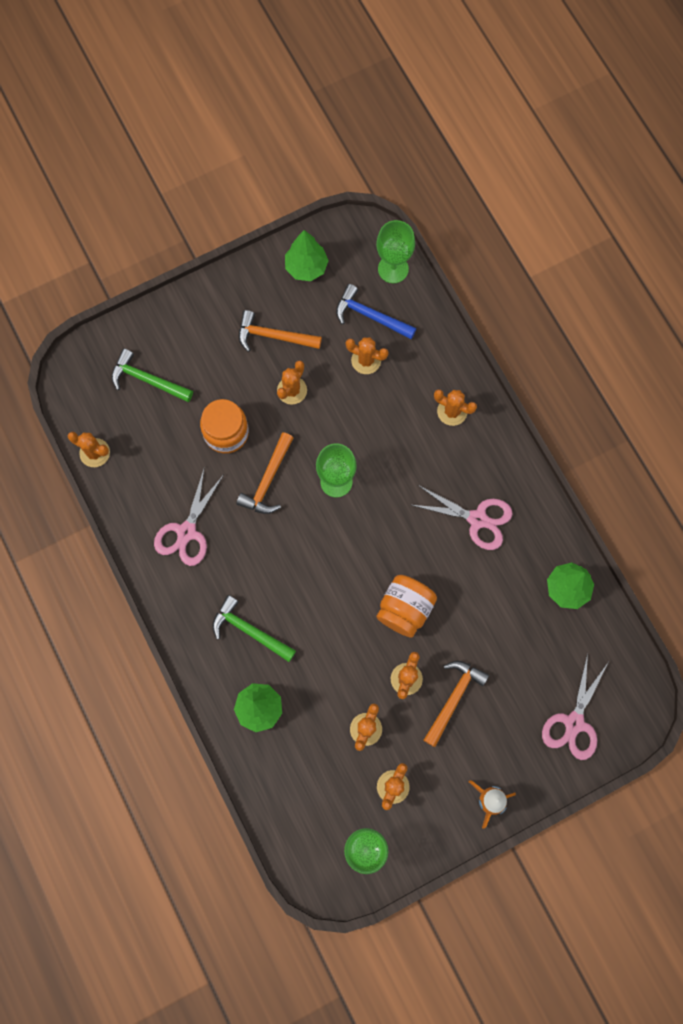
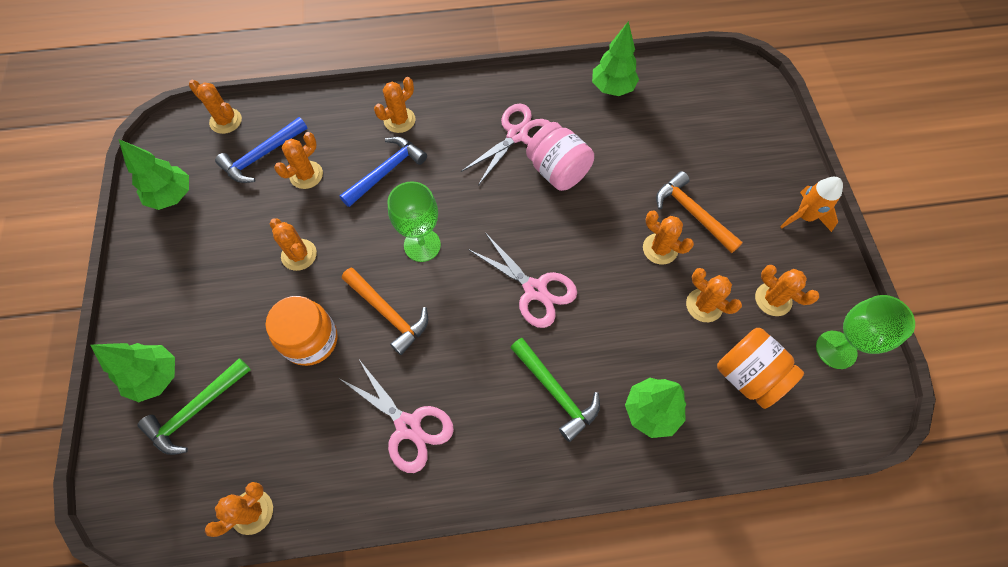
camera: 70 degrees left, 10 degrees down
(161, 339) = (156, 377): none -> green tree
(249, 630) = (555, 392): green hammer -> green hammer turned 90 degrees counterclockwise
(274, 336) = (228, 252): orange hammer -> none
(393, 269) = (226, 121): green goblet -> orange cactus
(394, 423) = (386, 171): none -> blue hammer
(405, 609) = (585, 226): orange jar -> orange jar (747, 375)
(452, 567) = (557, 171): none -> pink jar
(574, 723) = (742, 124): pink scissors -> pink scissors (535, 290)

